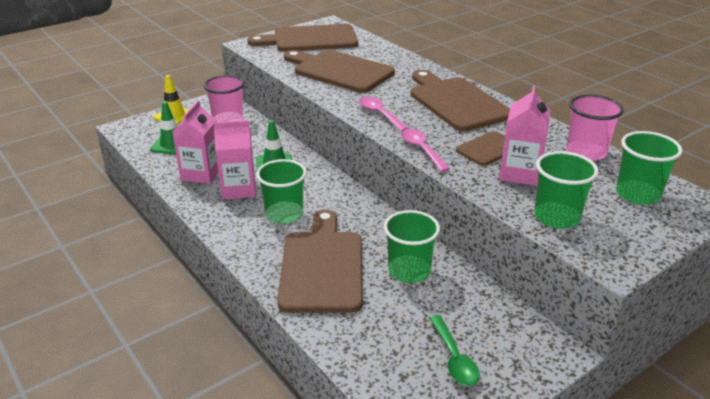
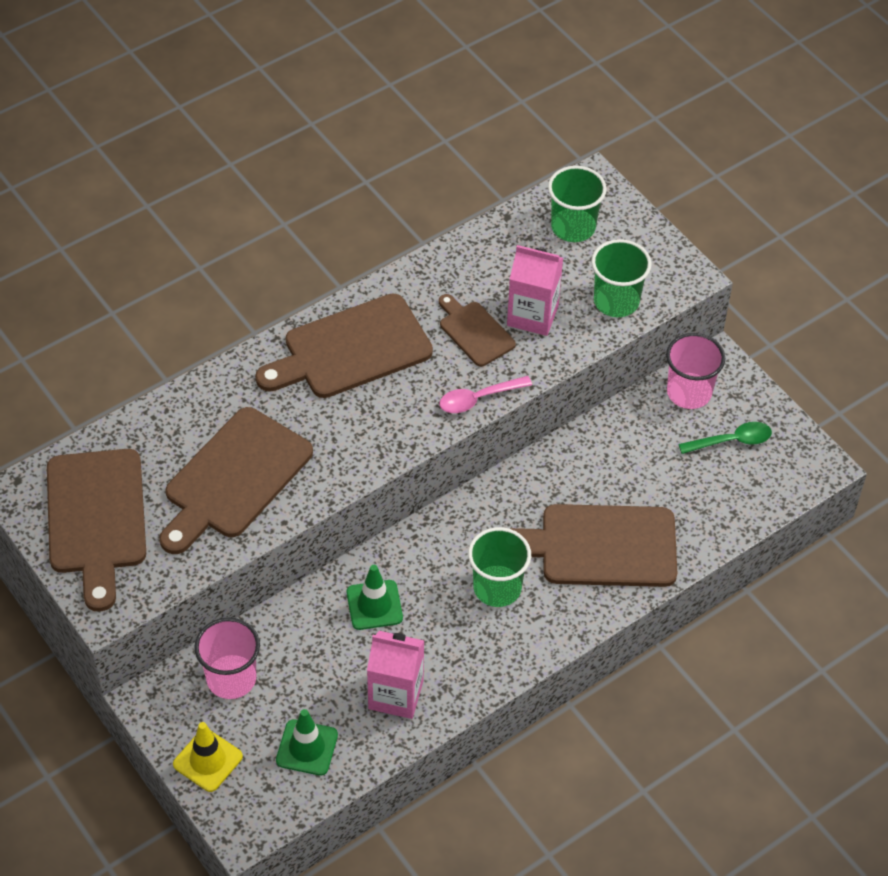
camera: 90 degrees left, 20 degrees up
(238, 189) = (437, 644): pink carton -> none
(380, 114) = (382, 435): pink spoon -> none
(409, 271) = (605, 465): green cup -> none
(586, 152) = (487, 247): pink cup -> pink cup (689, 392)

